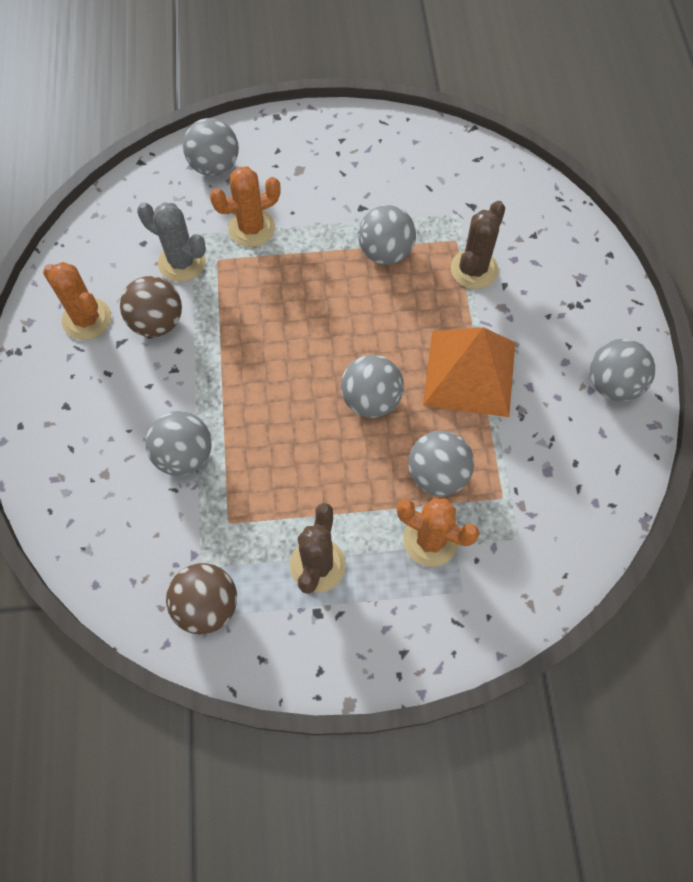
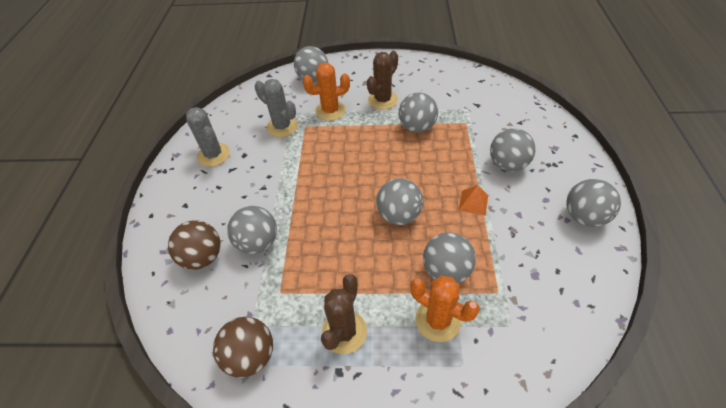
camera: 10 degrees right, 15 degrees down
(87, 319) = (213, 155): orange cactus -> grey cactus
(157, 322) = (258, 159): brown ball -> brown ball (203, 257)
(470, 373) = (473, 202): orange pyramid -> orange pyramid, size x0.42
(474, 269) = (478, 139): brown cactus -> brown cactus (383, 100)
(515, 309) = (507, 164): none -> grey ball

